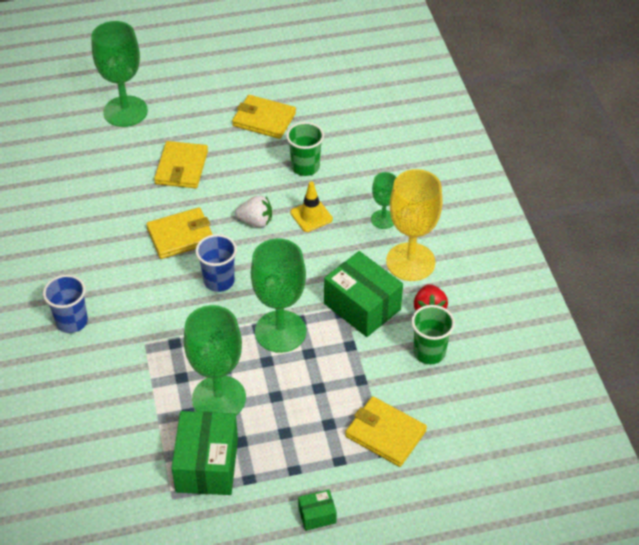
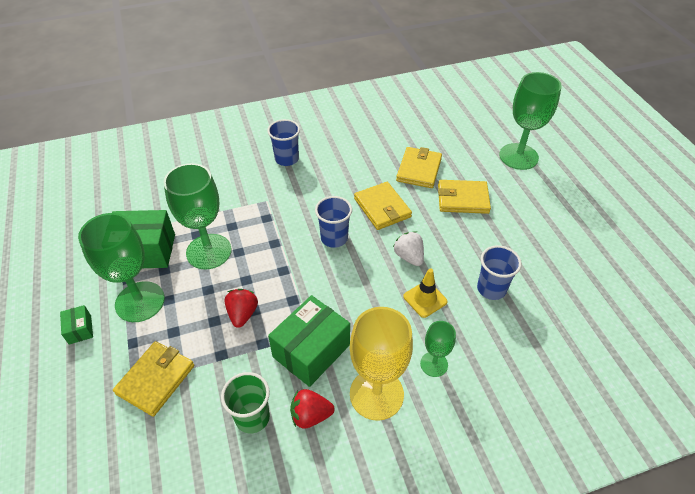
camera: 85 degrees right, 0 degrees up
(256, 221) = (409, 256): white strawberry -> white strawberry turned 150 degrees clockwise
(264, 119) = (546, 250): yellow wallet -> yellow wallet (419, 170)
(280, 331) = (279, 287): green goblet -> green goblet (140, 301)
(305, 167) = (491, 289): green cup -> blue cup
(312, 363) = (242, 314): none -> red strawberry

